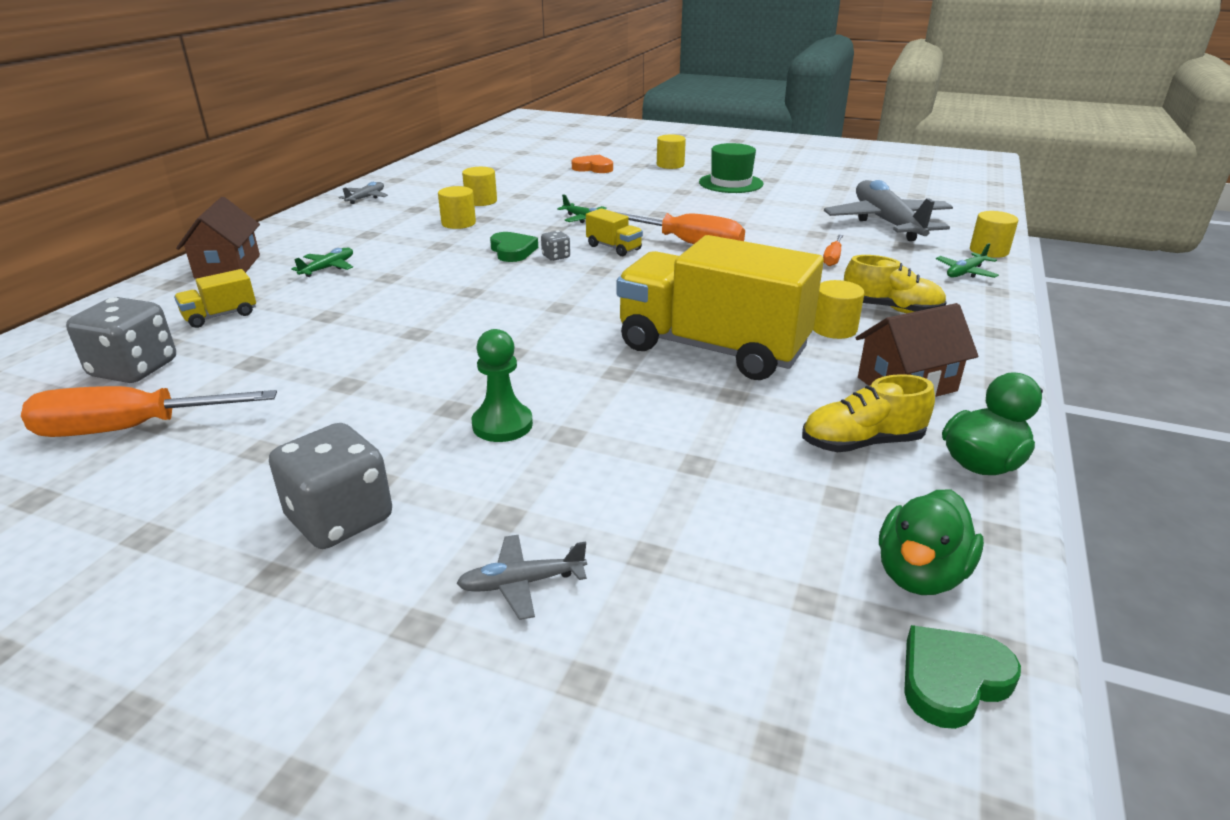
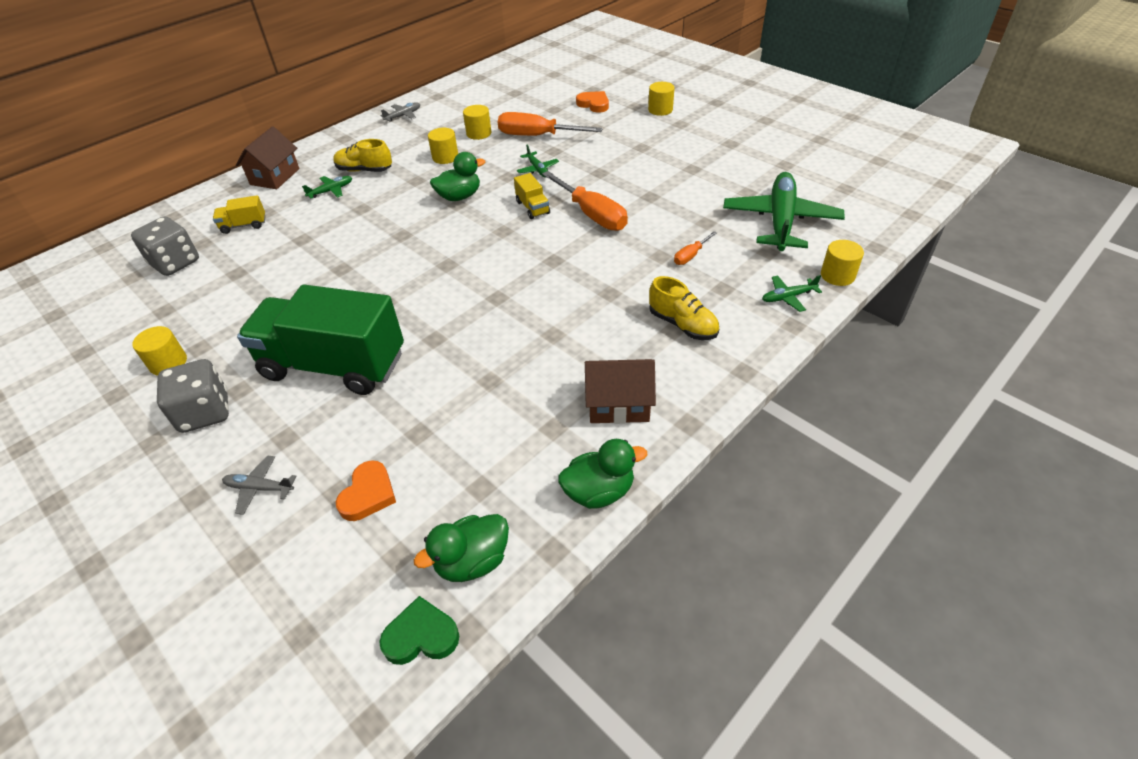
camera: 25 degrees right, 15 degrees up
(131, 429) = (148, 312): orange screwdriver -> orange screwdriver (537, 136)
(502, 424) = (334, 365): green pawn -> green truck
(512, 251) = (459, 197): green heart -> green duck
(556, 257) = (484, 209): grey dice -> none
(698, 544) = (368, 494): none -> orange heart
(711, 349) = (513, 332): yellow truck -> none
(731, 183) = (691, 143): green hat -> none
(834, 329) = (618, 334): yellow cylinder -> yellow cylinder (168, 363)
(861, 443) = (535, 448): yellow shoe -> yellow shoe (364, 170)
(887, 223) = (780, 221): grey plane -> green plane

